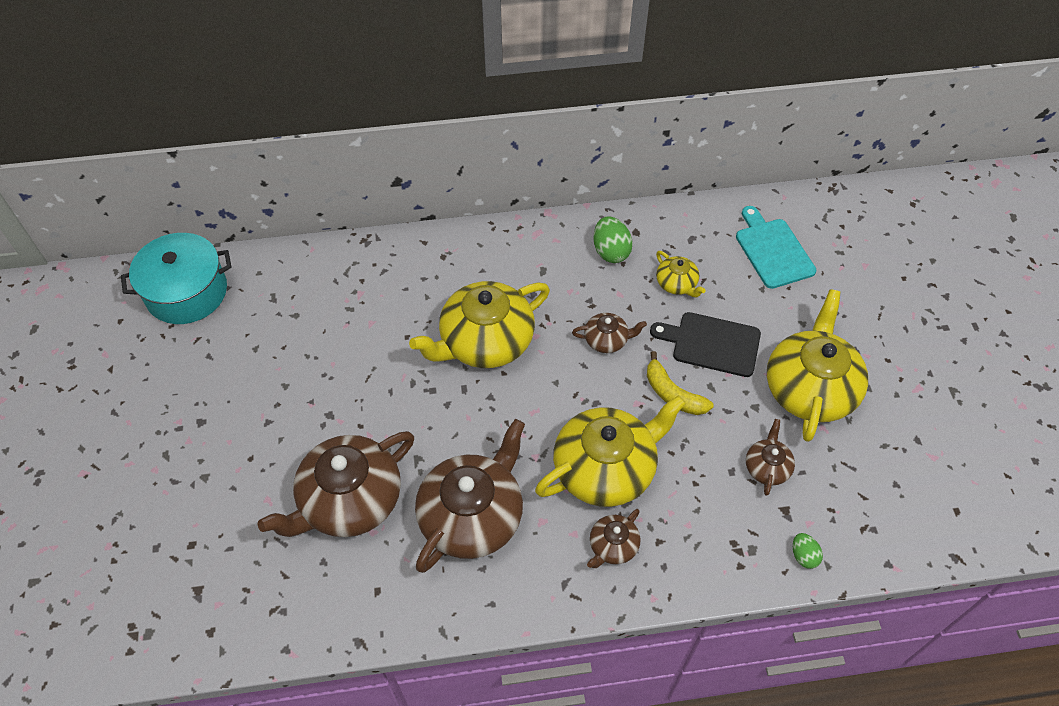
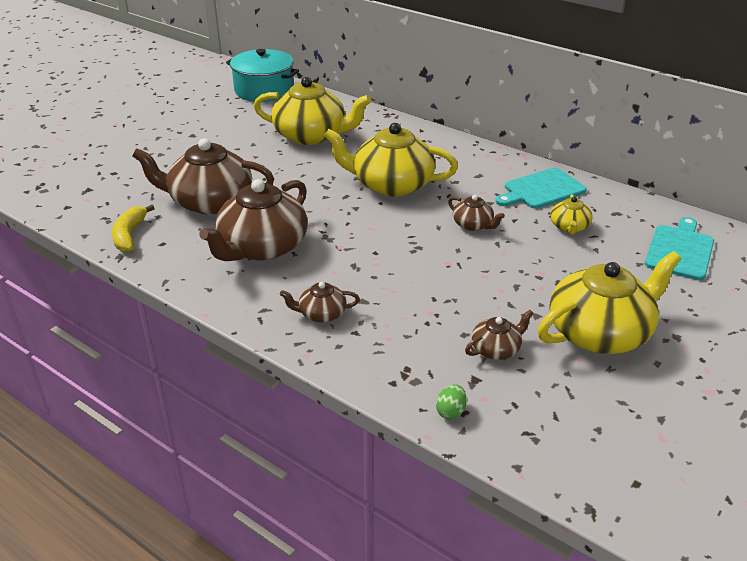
camera: 45 degrees right, 20 degrees down
(472, 515) = (262, 247): brown teapot -> brown teapot turned 135 degrees clockwise
(606, 468) = (376, 278): yellow teapot -> yellow teapot (311, 135)
(611, 251) = (541, 190): green egg -> turquoise cutting board
(673, 394) = (481, 273): yellow banana -> yellow banana (130, 235)
(711, 344) = (551, 267): black cutting board -> none

